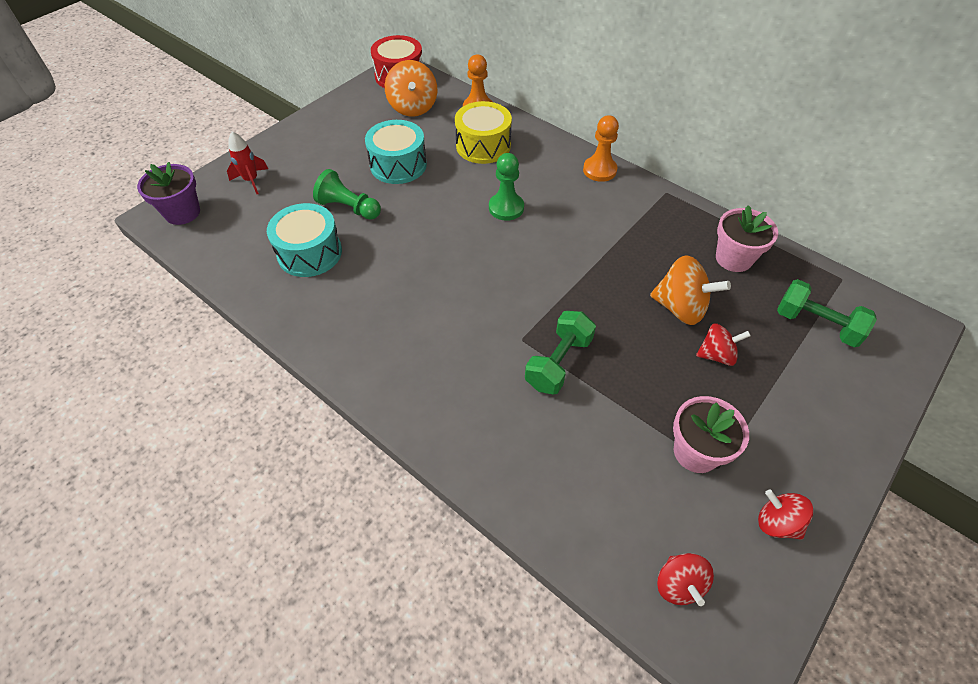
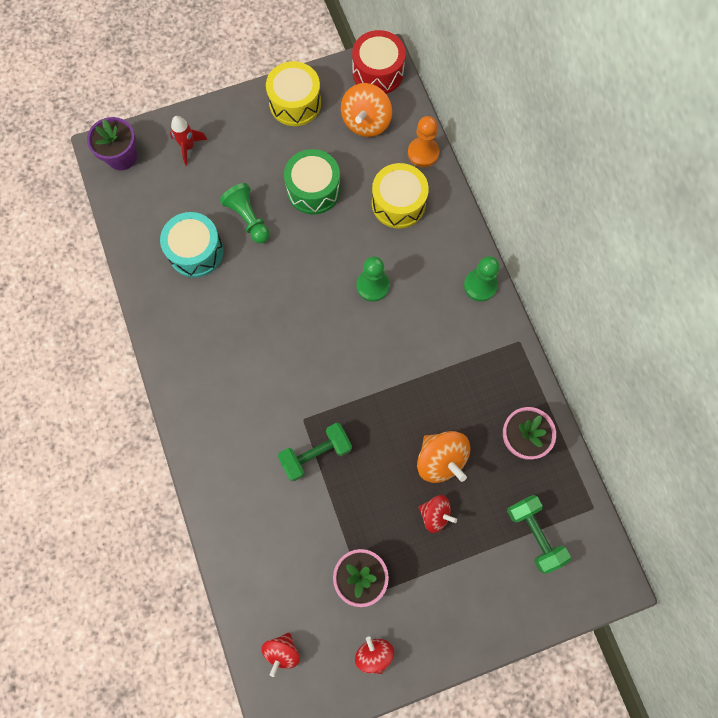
camera: 30 degrees right, 20 degrees up
(339, 117) = (295, 103): none -> yellow drum
(398, 165) = (313, 189): turquoise drum -> green drum
(599, 170) = (480, 285): orange pawn -> green pawn

